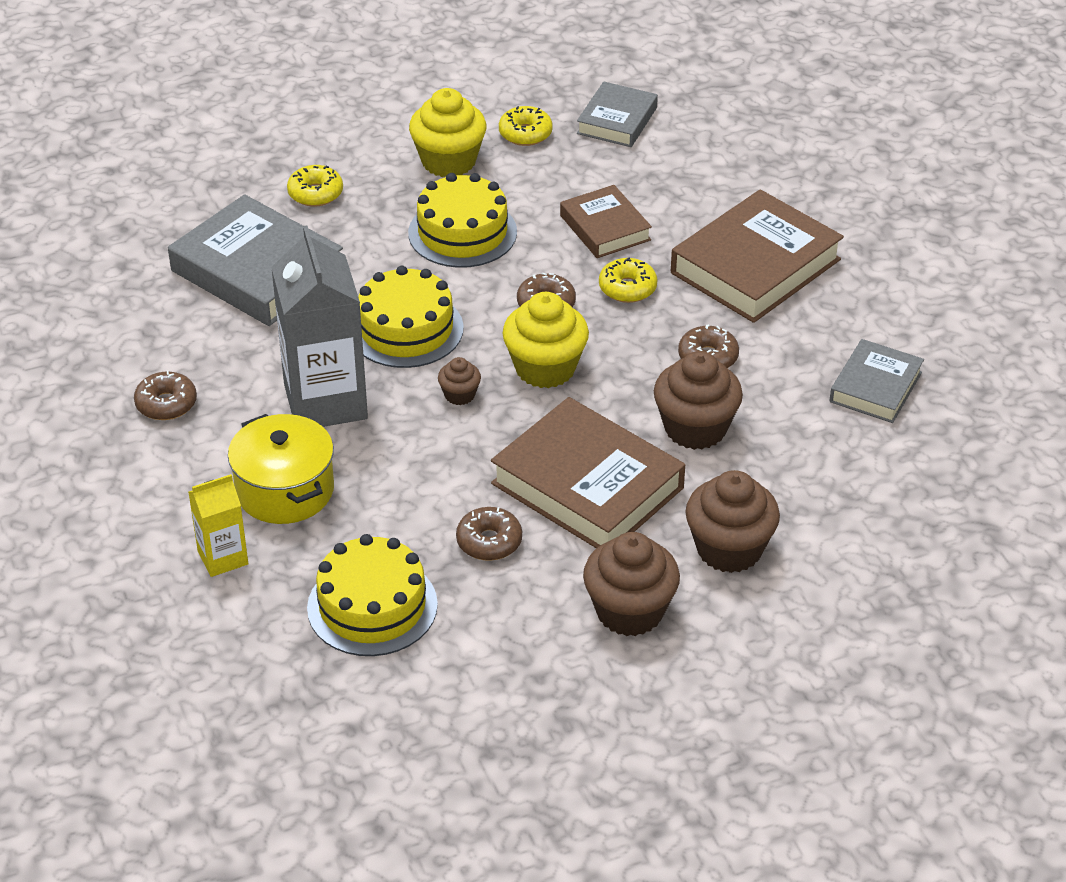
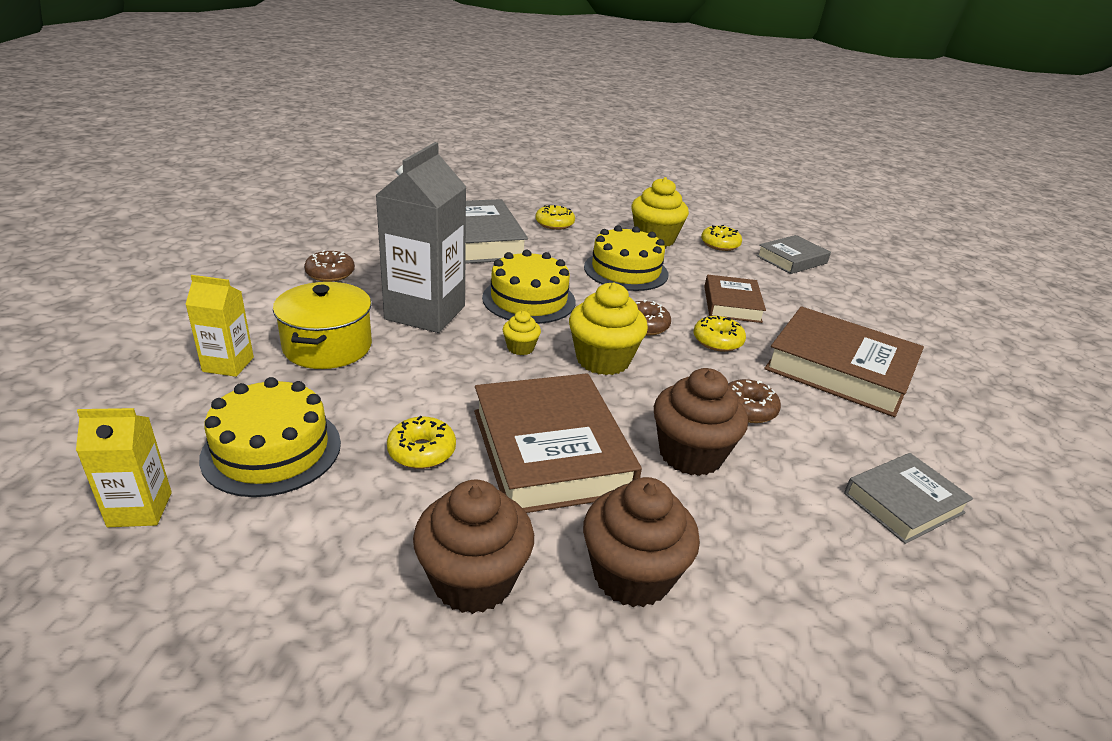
camera: 30 degrees right, 10 degrees down
(340, 700) = (140, 509): none -> yellow carton
(459, 395) = (520, 348): brown cupcake -> yellow cupcake
(489, 541) = (422, 451): brown donut -> yellow donut
(755, 266) = (840, 369): brown book -> brown book turned 45 degrees clockwise

